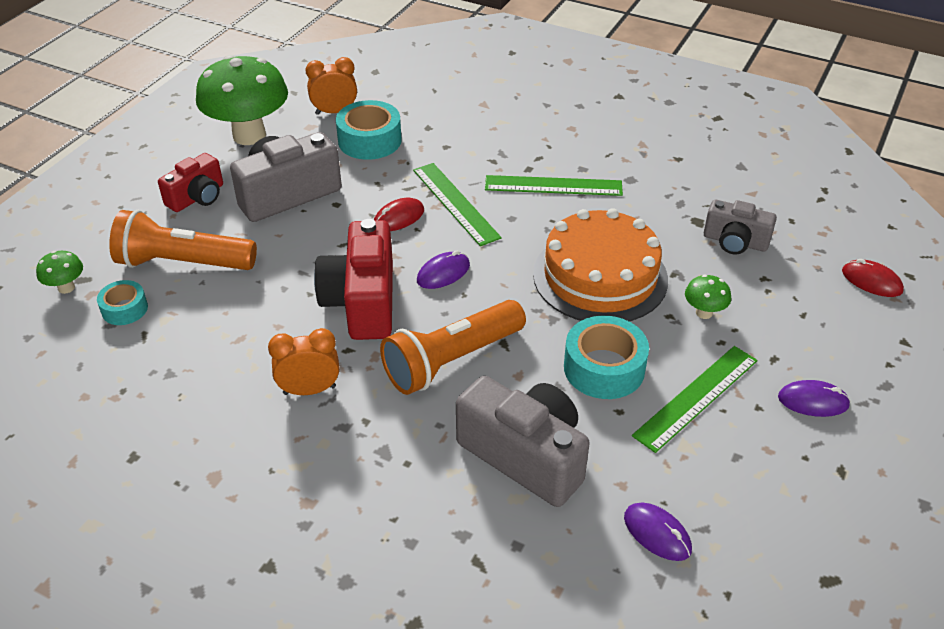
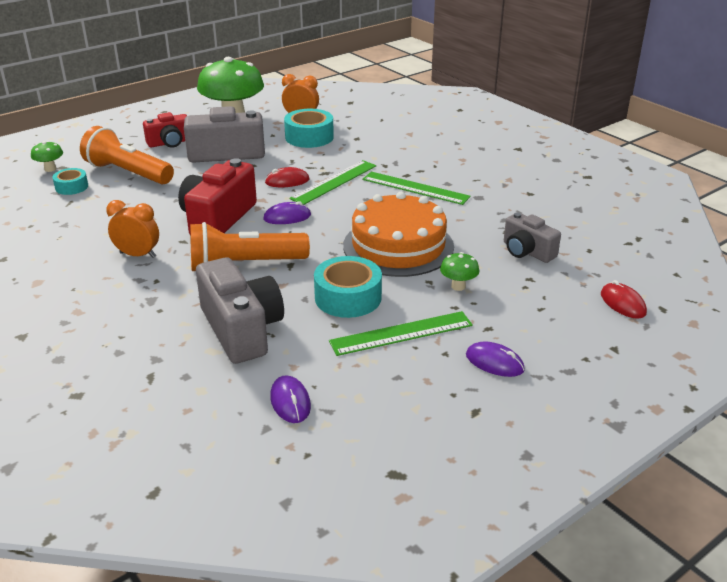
camera: 25 degrees right, 10 degrees down
(455, 203) = (334, 182): green ruler -> green ruler turned 45 degrees clockwise

